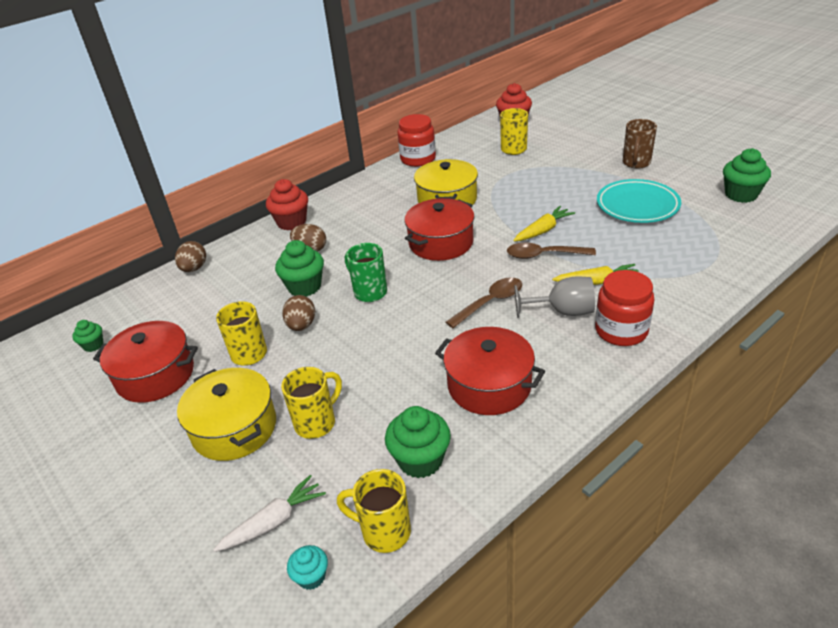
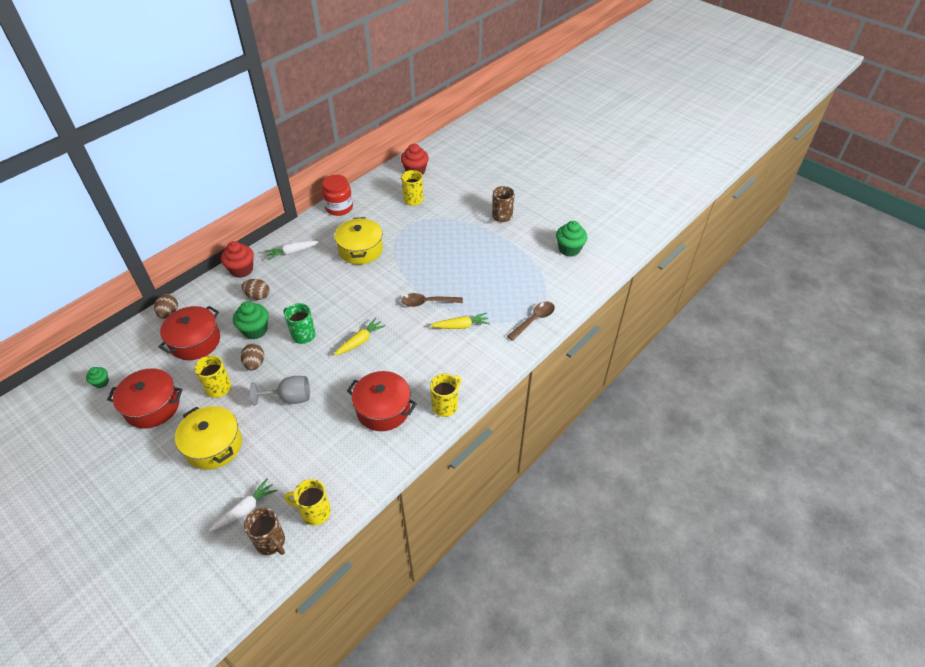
camera: 10 degrees left, 10 degrees up
(311, 576) = (271, 542): turquoise cupcake -> brown mug
(316, 423) = (269, 440): yellow mug -> yellow mug (445, 405)
(357, 203) = (292, 252): none -> white carrot
(420, 460) = (337, 464): green cupcake -> none
(441, 243) = (355, 291): red pot -> red pot (195, 341)
(490, 302) = (387, 343): brown spoon -> brown spoon (534, 320)
(543, 230) = (429, 280): yellow carrot -> yellow carrot (360, 341)
(563, 311) = (436, 350): grey goblet -> grey goblet (290, 398)
(621, 331) = (472, 365): red jar -> none
(637, 205) = (497, 258): turquoise plate -> none

